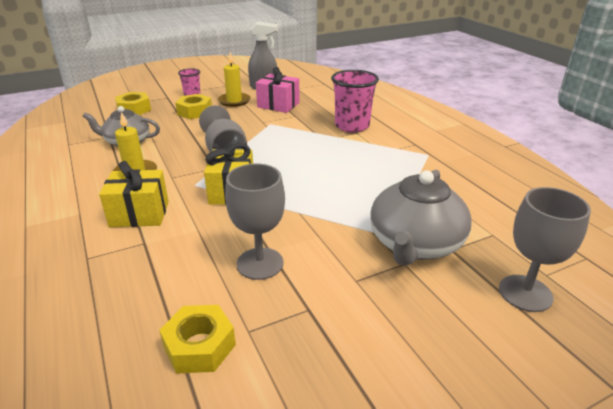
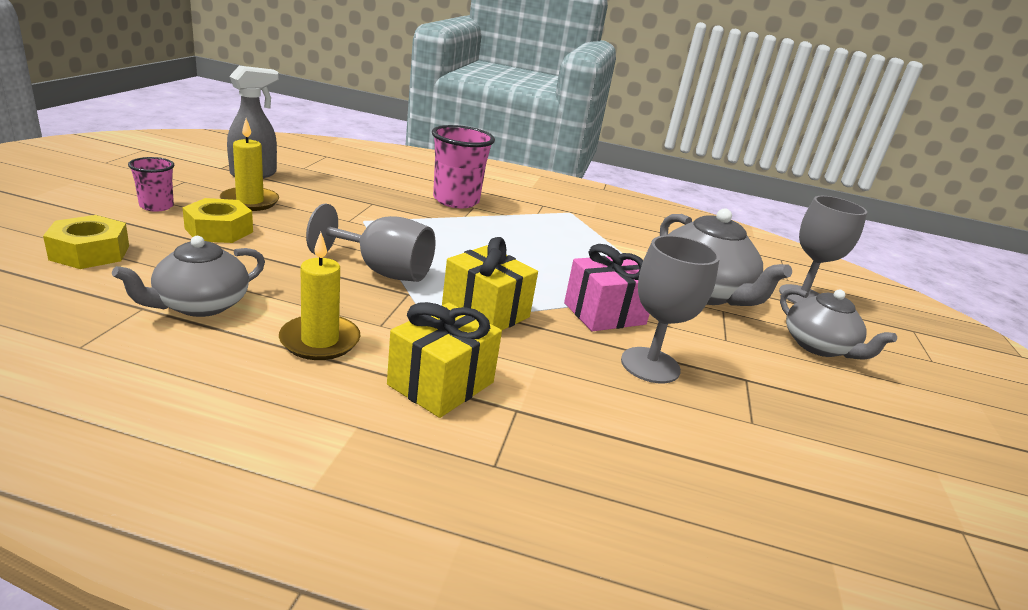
camera: 55 degrees left, 5 degrees down
(199, 346) = (754, 458): yellow nut -> none
(278, 105) = (324, 194): pink gift -> pink gift (604, 314)
(436, 330) = (818, 346): none -> grey teapot

